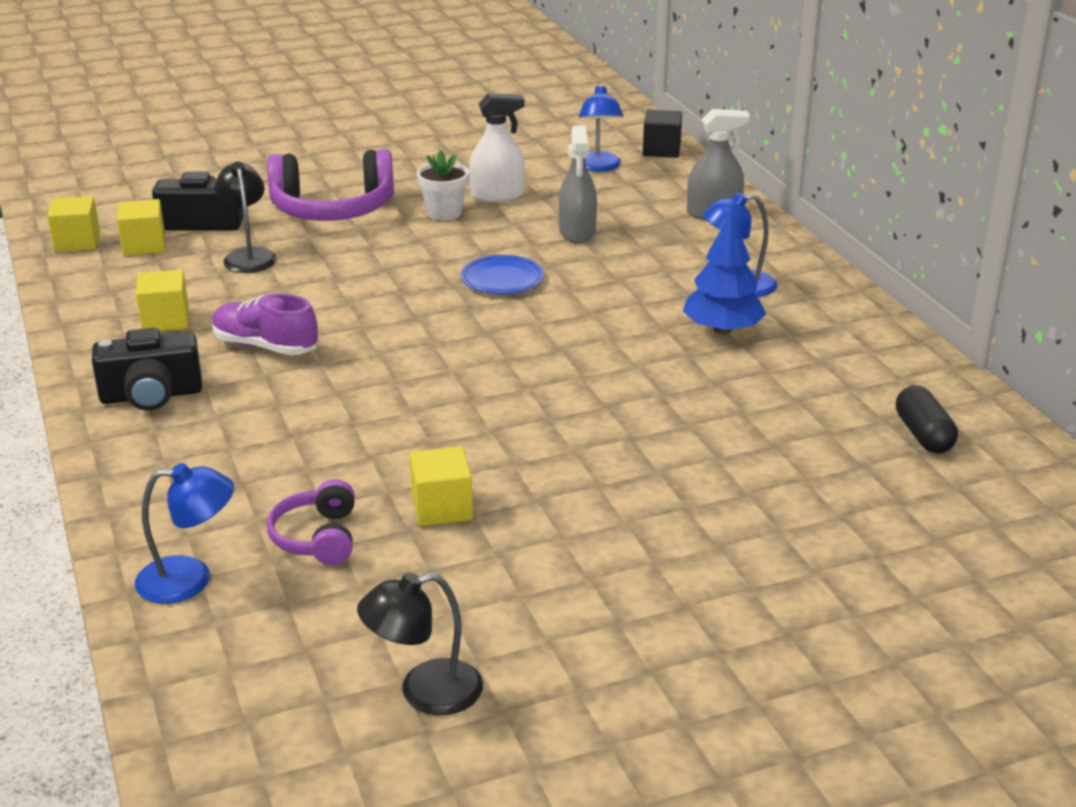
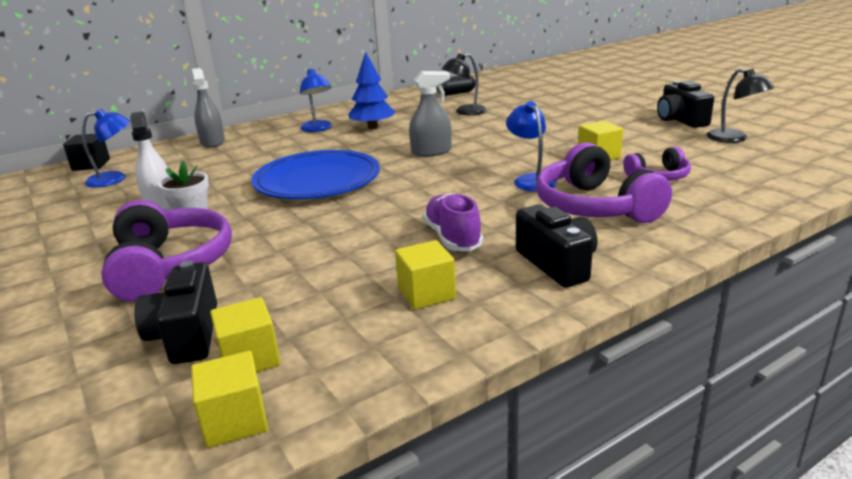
camera: 100 degrees left, 5 degrees down
(190, 579) = (737, 198): blue lamp -> blue lamp (531, 180)
(248, 256) = (279, 285): black lamp -> black lamp (465, 112)
(263, 454) = (594, 207): none -> purple headphones
(265, 346) = (452, 238): purple shoe -> purple shoe turned 150 degrees clockwise
(502, 279) = (317, 181): blue plate -> blue plate, size x2.04
(577, 232) = (238, 171): grey spray bottle -> grey spray bottle (431, 152)
(578, 669) = (680, 120): none -> black camera

